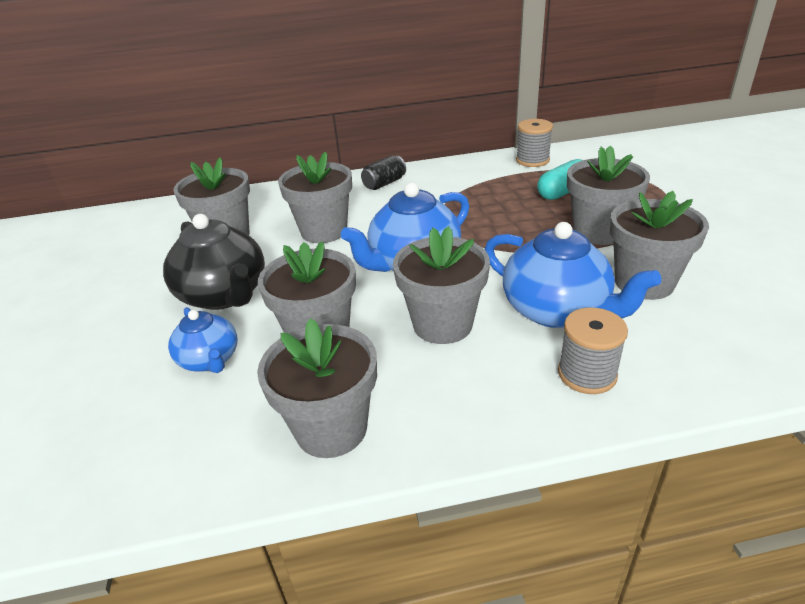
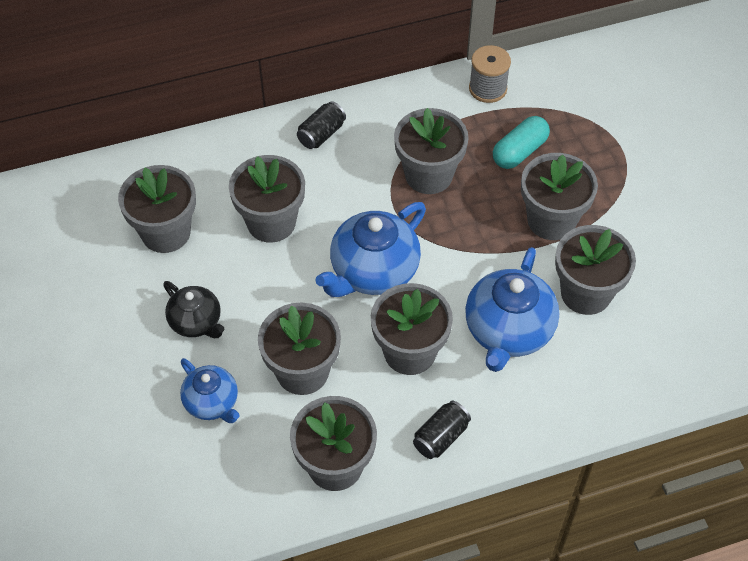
camera: 10 degrees left, 20 degrees up
(224, 295) = (196, 322): black teapot -> black teapot, size x0.59
(472, 405) = (441, 437): none -> black can
(476, 205) = (428, 175): none -> grey flower pot
(557, 310) = (508, 331): blue teapot -> blue teapot turned 75 degrees clockwise
(587, 374) = (529, 401): grey spool -> none

